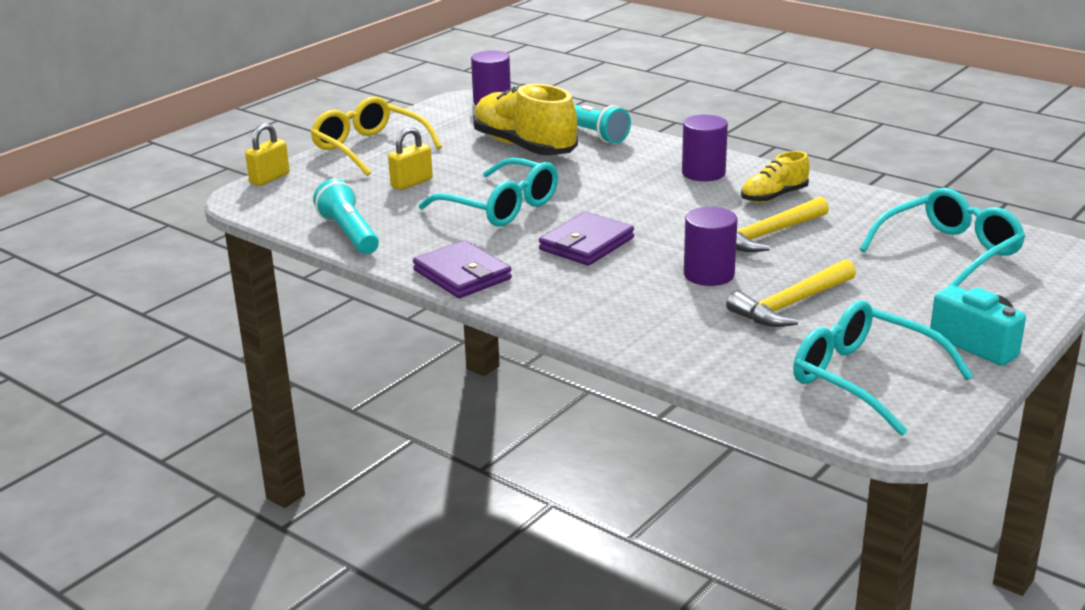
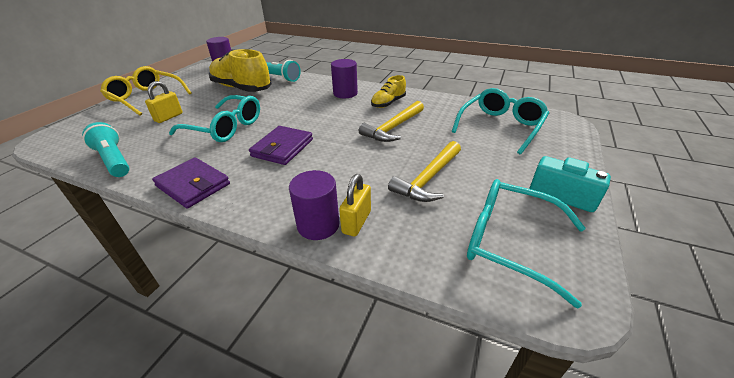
camera: 15 degrees left, 10 degrees up
(269, 178) = (71, 124): yellow padlock -> yellow padlock (356, 222)
(709, 274) = (367, 161): purple cylinder -> purple cylinder (318, 225)

